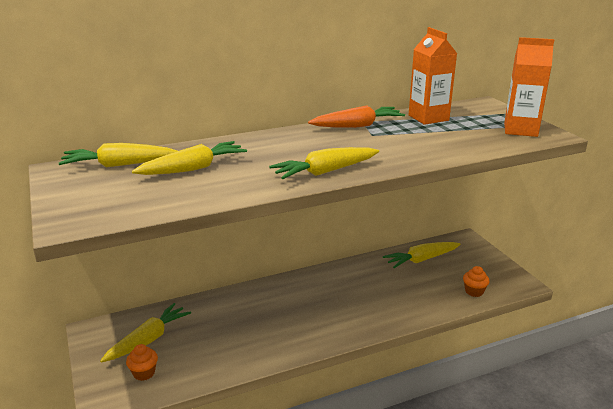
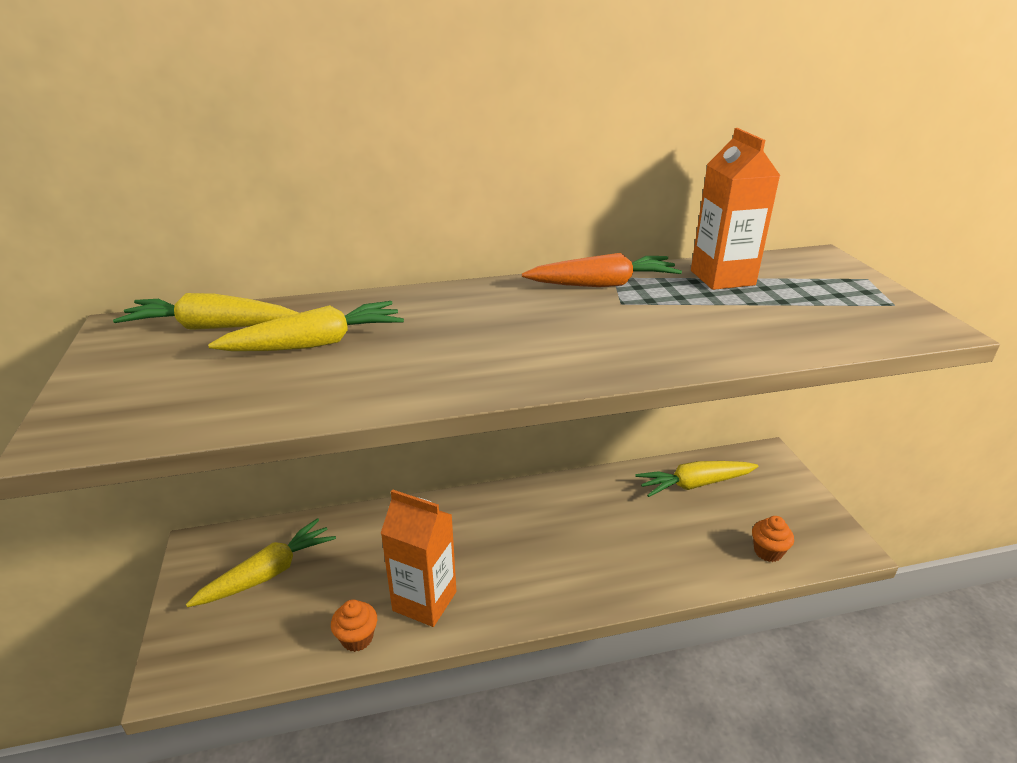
camera: 10 degrees right, 5 degrees up
(144, 373) = (244, 631): orange cupcake -> orange cupcake (357, 638)
(325, 172) = (520, 369): yellow carrot -> none
(520, 130) = (877, 312): orange carton -> orange carton (424, 601)

